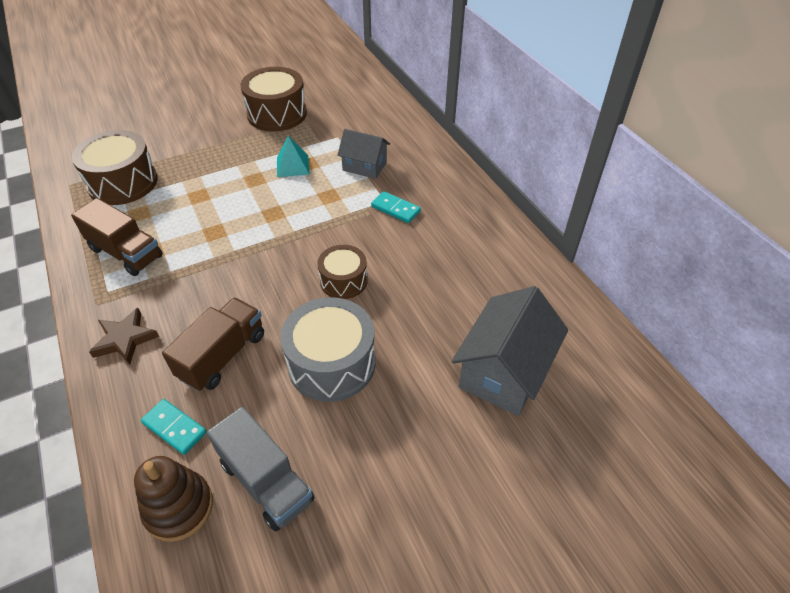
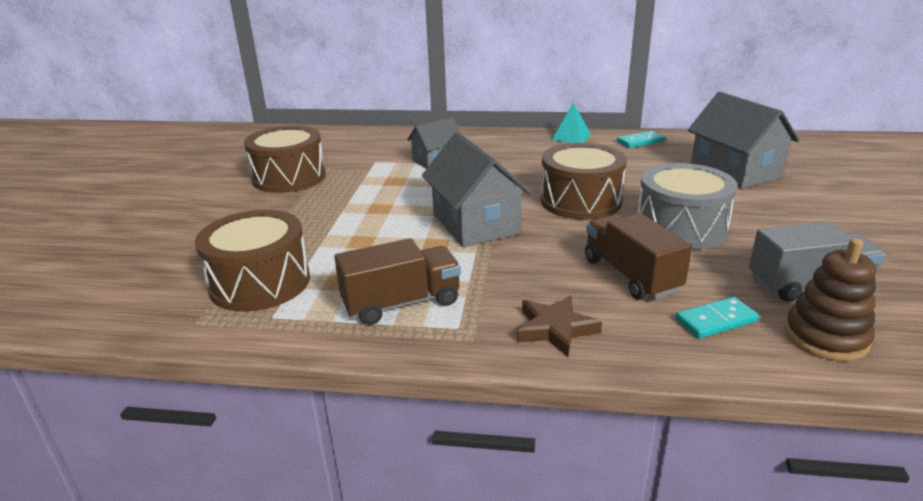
camera: 55 degrees left, 20 degrees down
(260, 238) = (475, 224): none -> grey house
(292, 166) = (386, 188): turquoise pyramid -> turquoise pyramid (571, 137)
(343, 281) = (580, 201): brown drum -> brown drum, size x1.65
(395, 209) = (511, 163): turquoise domino -> turquoise domino (640, 141)

